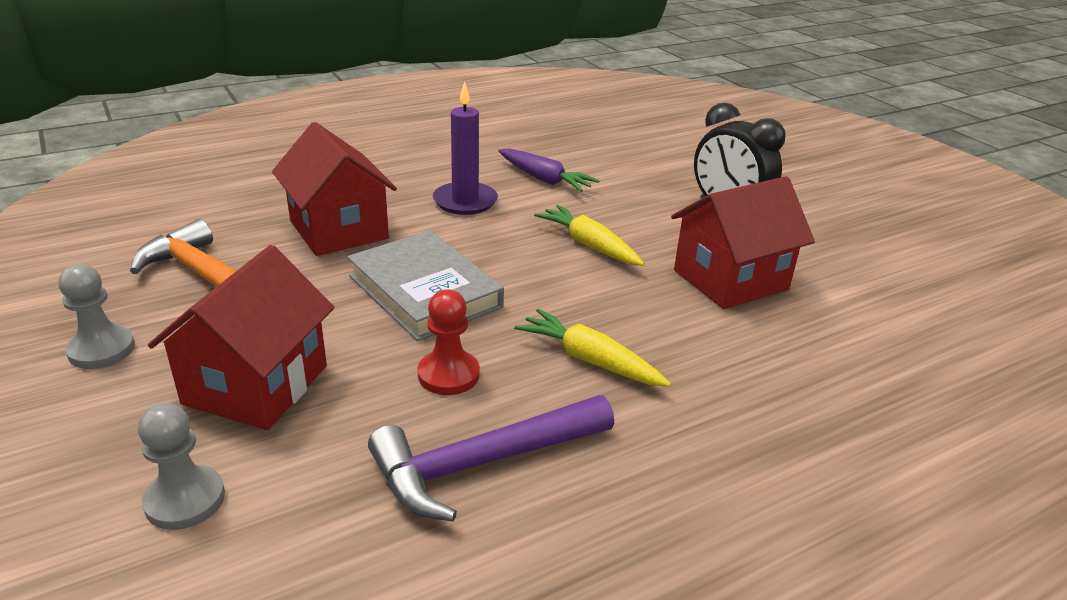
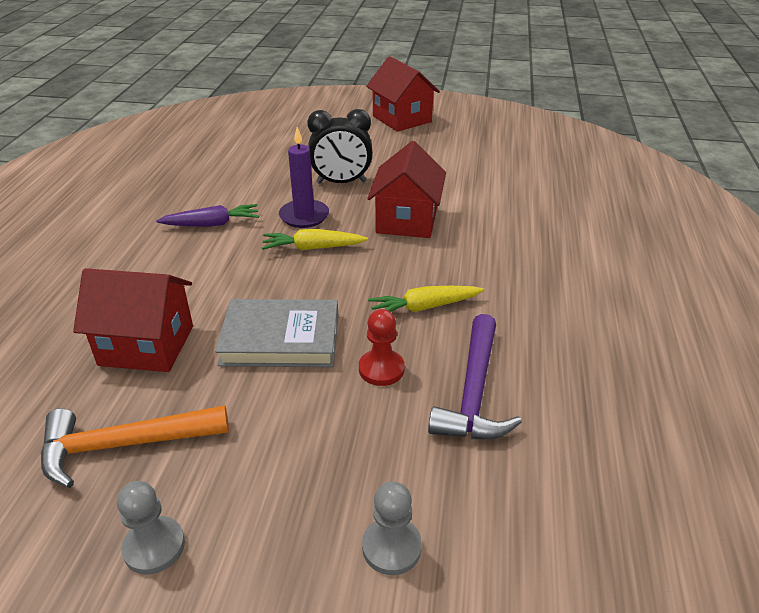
camera: 50 degrees left, 5 degrees up
(256, 385) = (299, 466): red house -> red house (402, 119)
(465, 201) = (192, 270): purple candle -> purple candle (304, 216)

